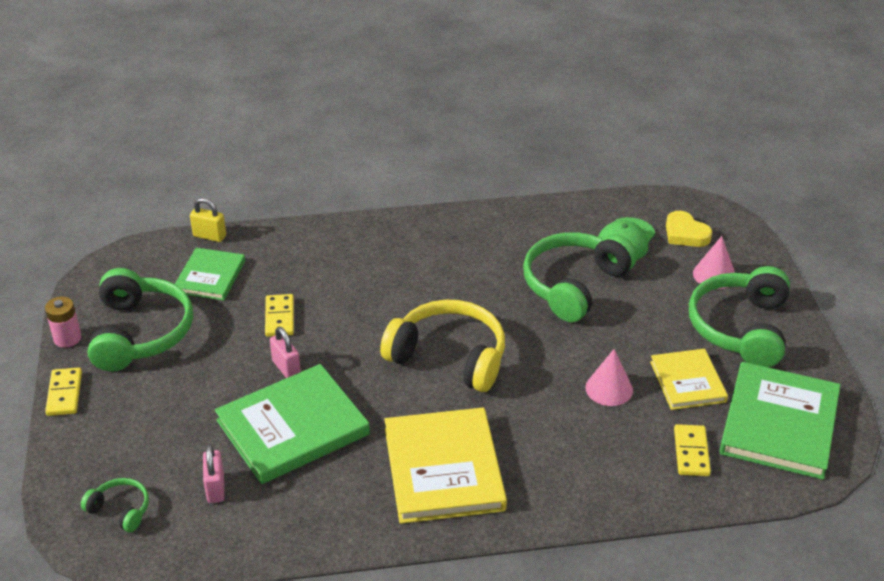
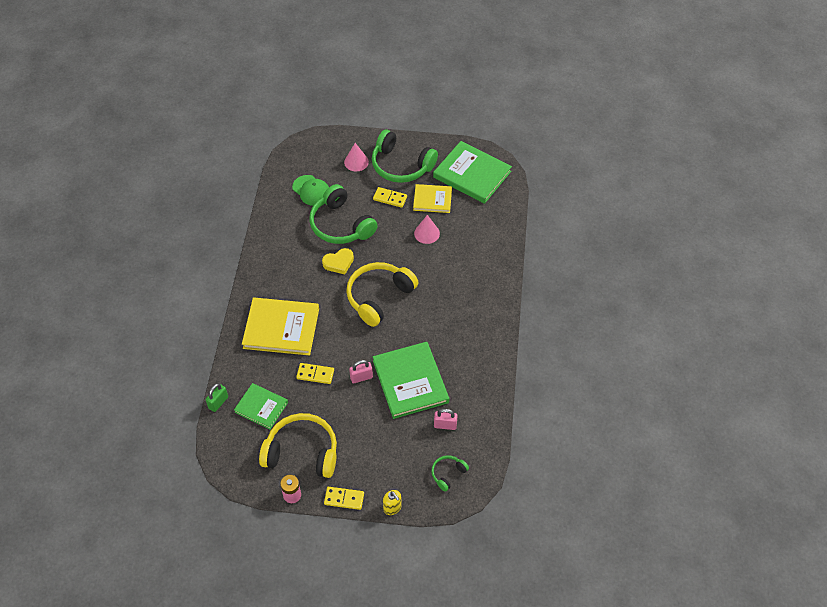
camera: 75 degrees left, 15 degrees up
(52, 452) = (392, 507): none -> yellow soap dispenser
(140, 333) = (302, 452): green headphones -> yellow headphones
(209, 236) = (218, 402): yellow padlock -> green padlock
(443, 469) = (461, 318): yellow book -> yellow book (281, 328)
(685, 234) = (317, 162): yellow heart -> yellow heart (339, 263)
(691, 452) = (480, 214): yellow domino -> yellow domino (390, 198)

